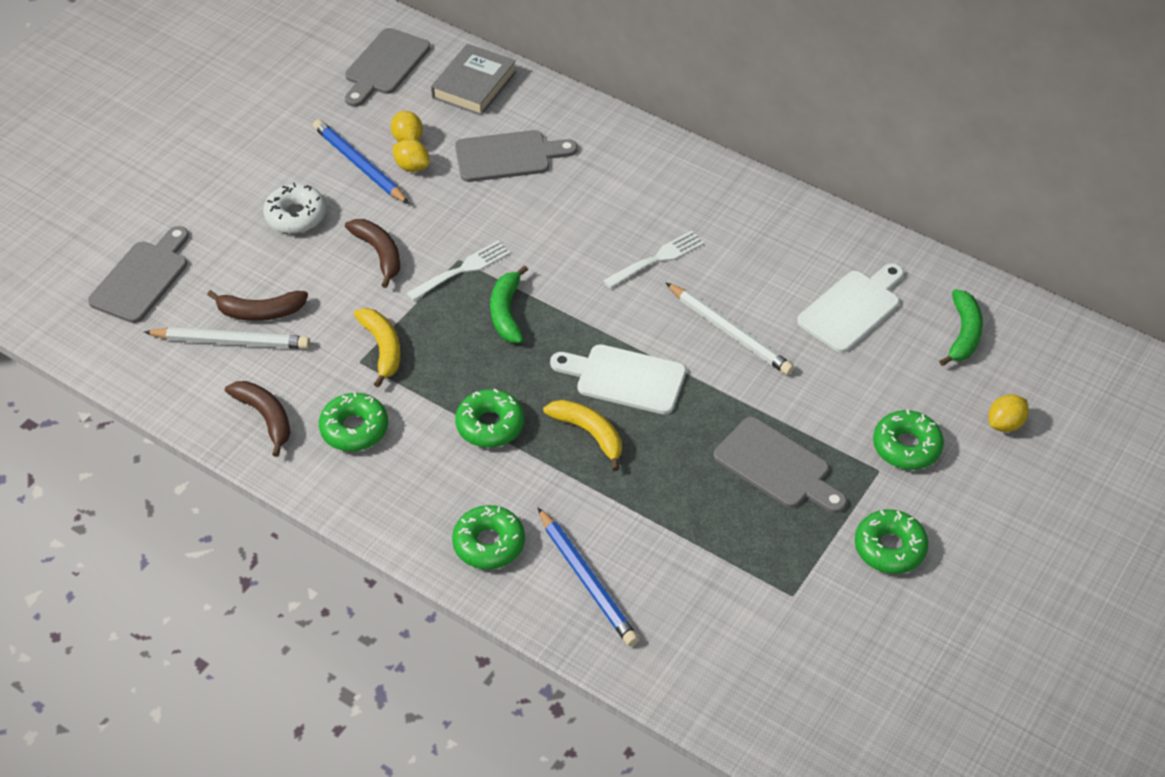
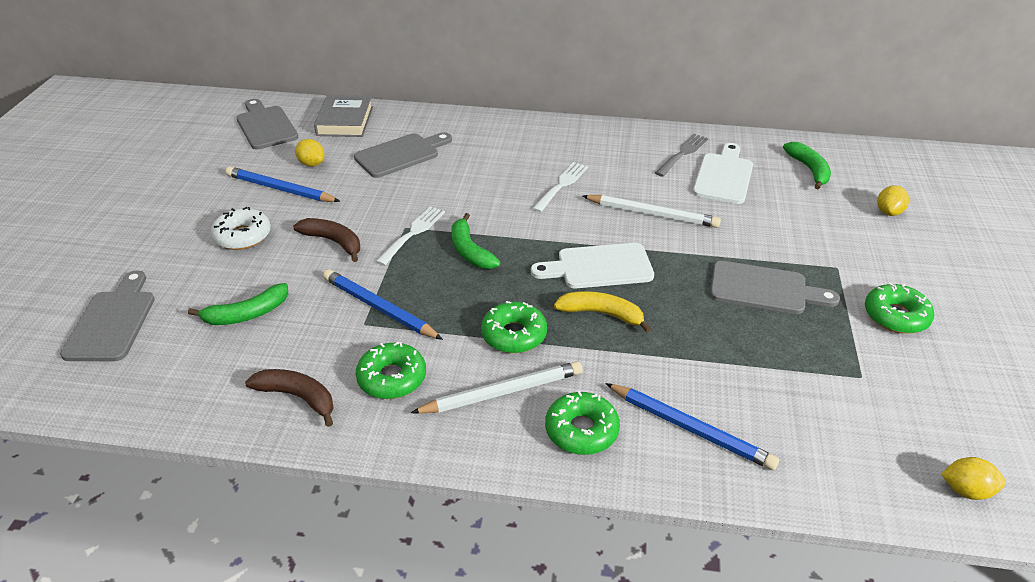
camera: 25 degrees left, 10 degrees down
(231, 342) = (230, 346): white pencil -> white pencil (503, 392)
(260, 312) = (247, 314): brown banana -> green banana
(382, 348) = (379, 307): yellow banana -> blue pencil
(385, 65) = (265, 126): grey cutting board -> grey cutting board turned 150 degrees clockwise
(412, 167) = (326, 179): yellow lemon -> yellow lemon (966, 490)
(829, 260) = (682, 153): none -> grey fork
(906, 446) = (840, 246): green donut -> none

